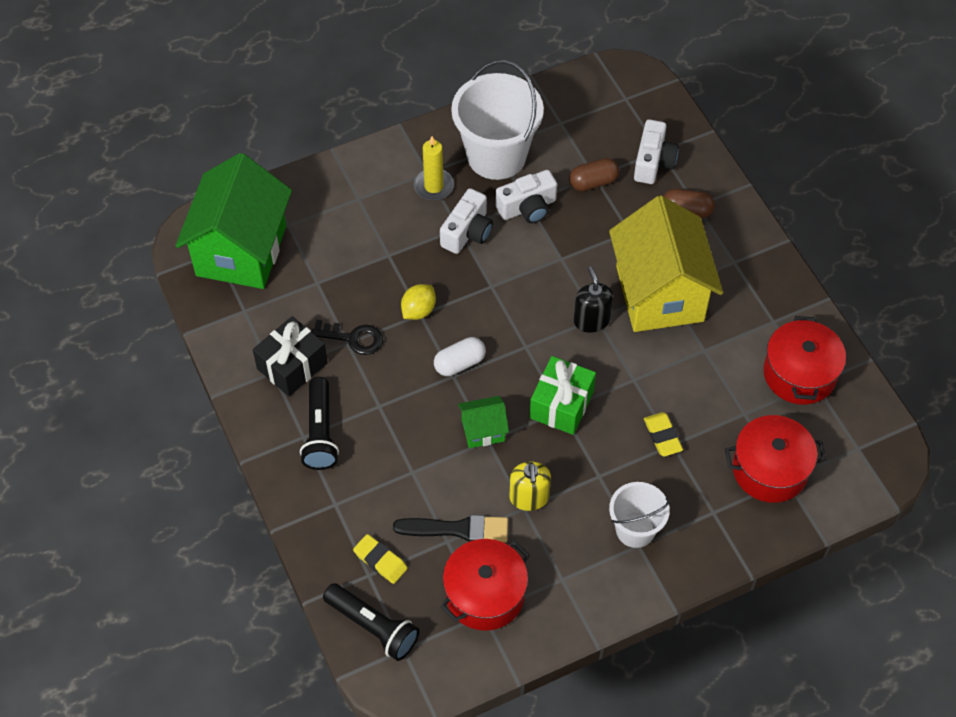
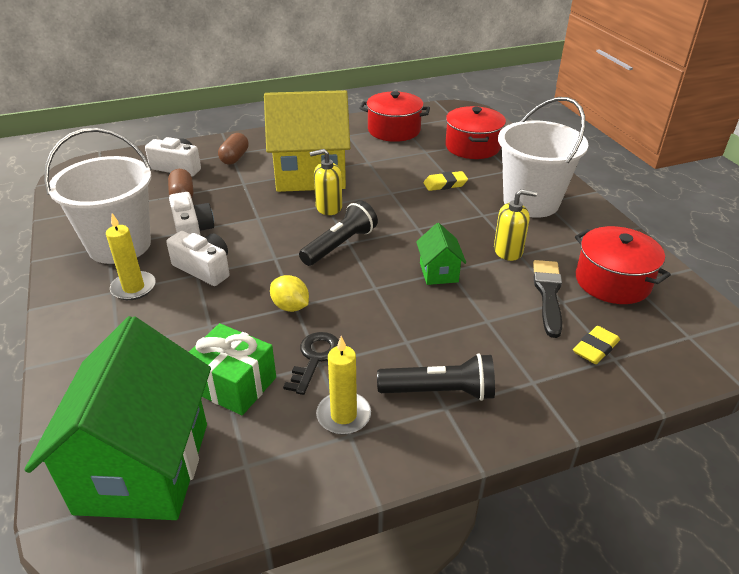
camera: 85 degrees left, 20 degrees down
(241, 250) = (143, 467): green house -> green house turned 75 degrees clockwise
(292, 366) = (343, 415): black gift -> yellow candle
(373, 627) = (673, 357): black flashlight -> black flashlight (340, 245)
(459, 363) = (361, 282): white capsule -> none
(561, 405) = (413, 228): green gift -> green gift (233, 384)
(591, 320) = (328, 207): black soap dispenser -> yellow soap dispenser
(635, 530) = (531, 202): white bucket -> white bucket, size x1.73

